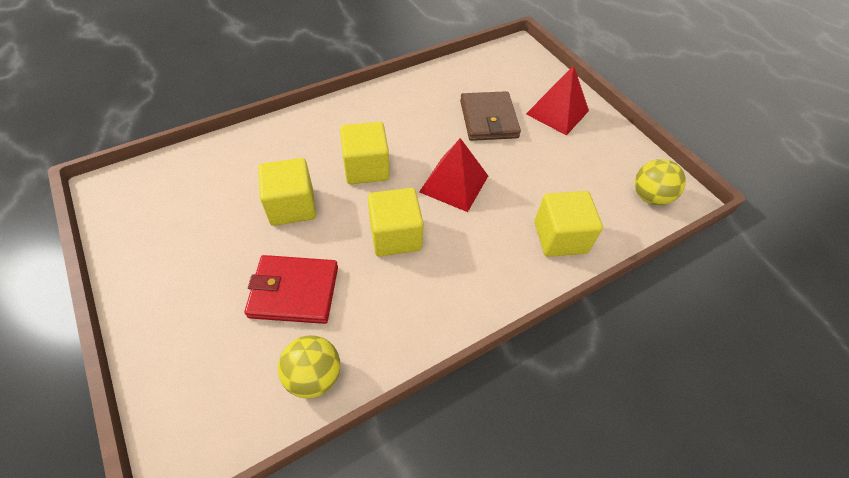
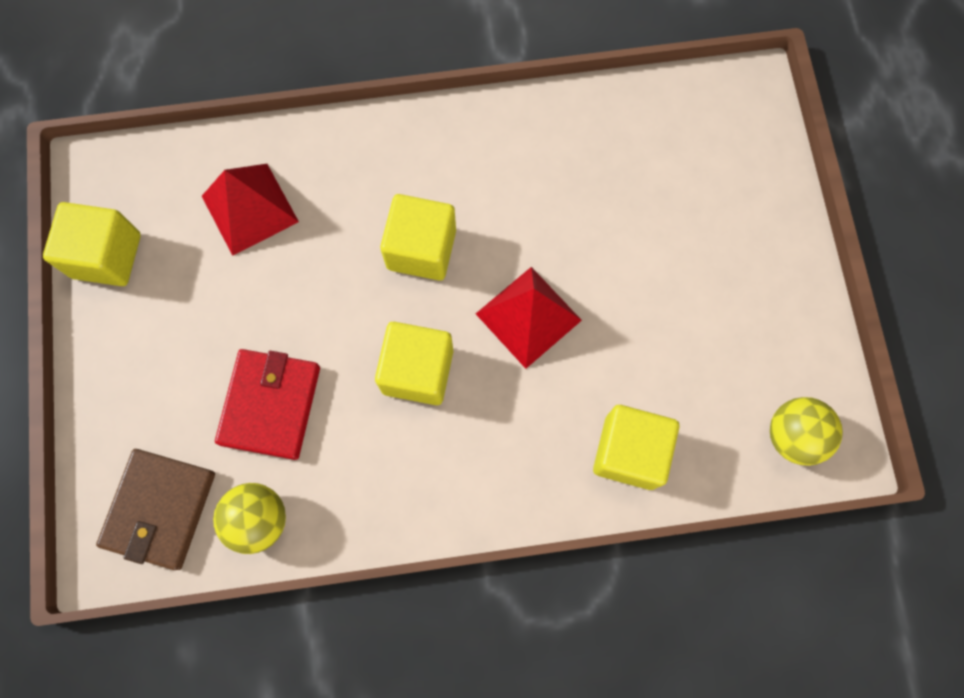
camera: 25 degrees right, 20 degrees up
(292, 206) = (305, 279): yellow cube -> yellow cube (107, 256)
(294, 291) = (270, 405): red wallet -> red wallet turned 75 degrees clockwise
(488, 119) = (631, 219): brown wallet -> brown wallet (160, 509)
(557, 112) = (743, 241): red pyramid -> red pyramid (250, 209)

